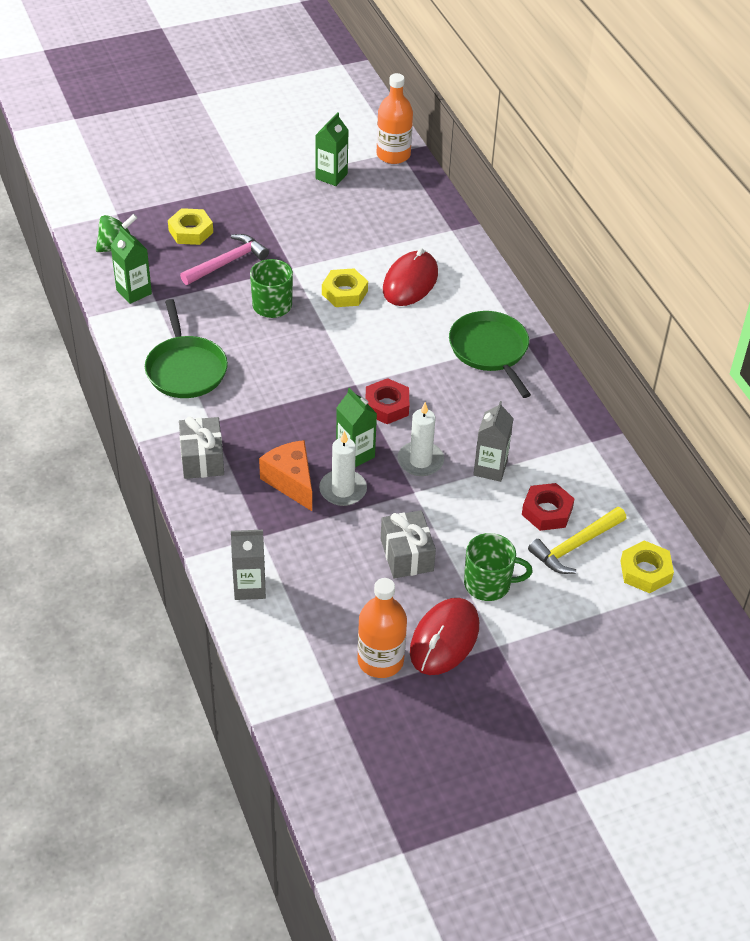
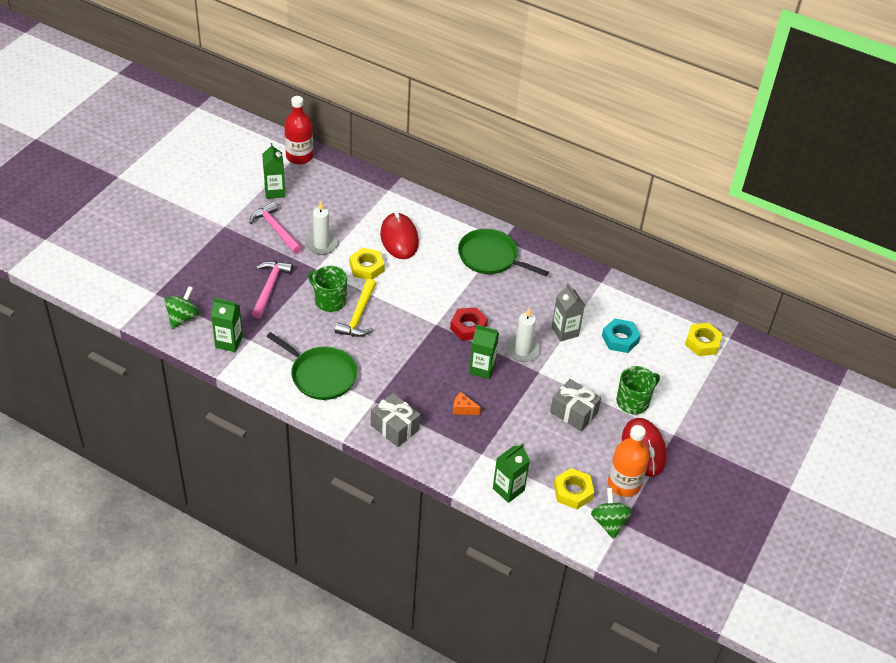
camera: 40 degrees left, 0 degrees up
(191, 231) = (221, 279): yellow nut -> yellow nut (573, 492)
(249, 587) = (508, 489): grey carton -> green carton
(291, 482) = (463, 409): orange cheese -> orange cheese, size x0.53
(293, 212) = (276, 229): none -> pink hammer
(319, 688) = (609, 522): none -> green spinning top
(343, 490) = (498, 395): white candle -> white candle (321, 244)
(393, 155) = (299, 156): orange bottle -> red bottle
(547, 511) = (620, 339): red nut -> turquoise nut
(575, 546) = (654, 350): yellow hammer -> yellow hammer (358, 316)

